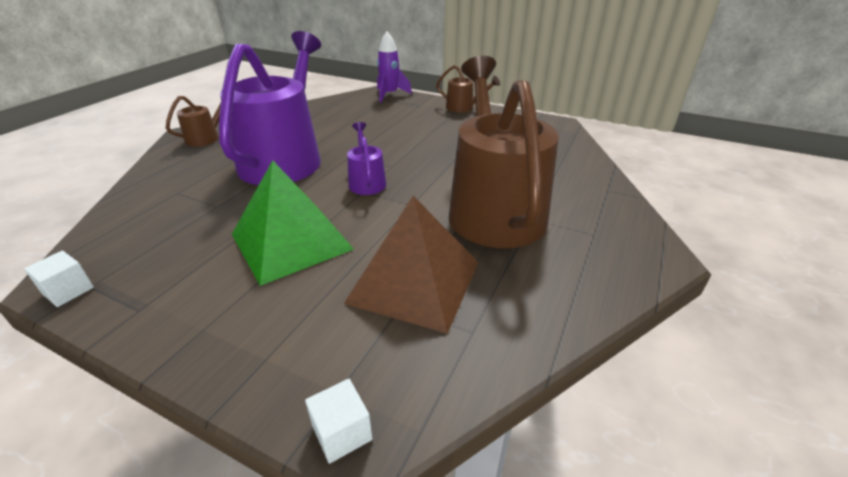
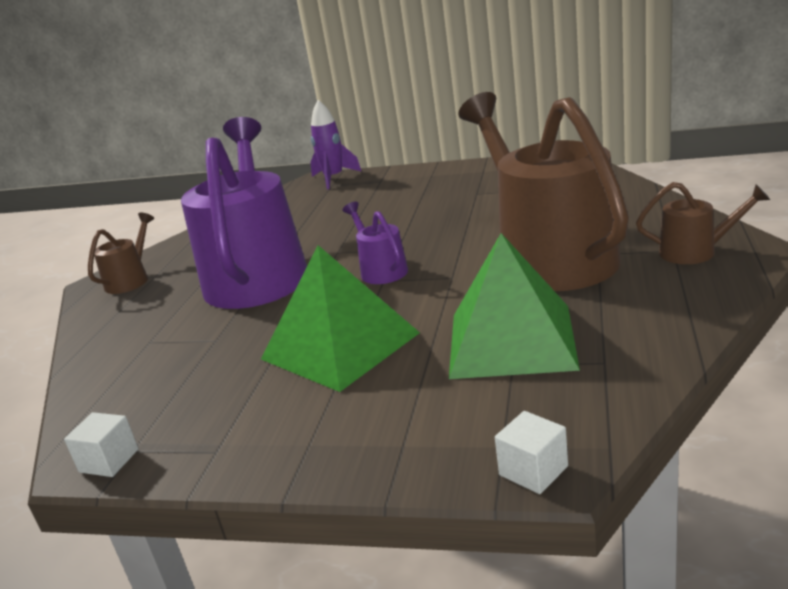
camera: 10 degrees left, 10 degrees down
(414, 281) = (511, 340): brown pyramid -> green pyramid
(464, 108) = (439, 170): brown watering can -> brown watering can (696, 252)

